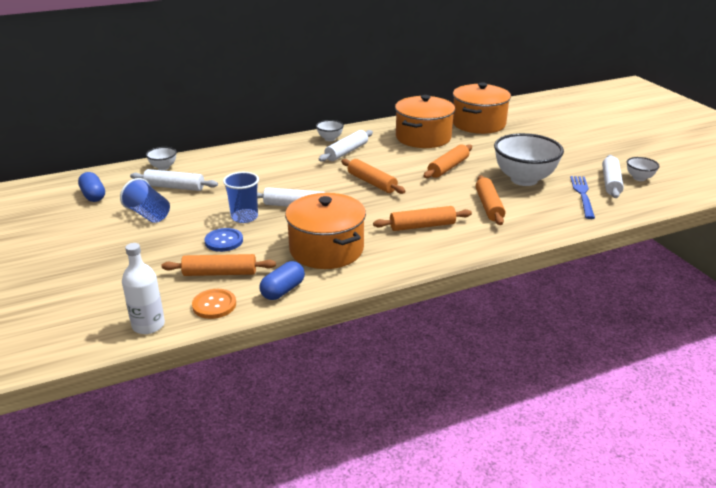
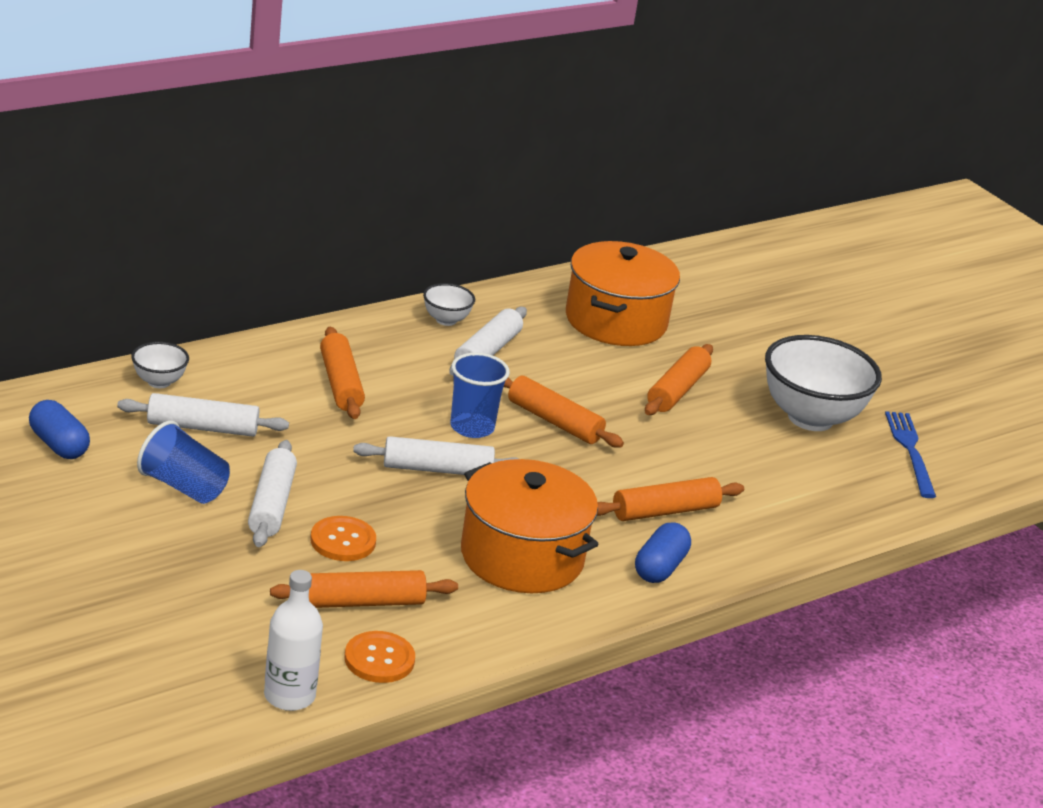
camera: 15 degrees left, 0 degrees up
(224, 241) = (343, 541): blue button -> orange button
(244, 217) = (358, 492): blue cup -> blue cup (472, 427)
(283, 290) = (479, 632): blue capsule -> blue capsule (660, 567)
(478, 124) = (707, 290): orange pot -> none
(488, 206) = (763, 472): orange rolling pin -> orange rolling pin (340, 383)
(610, 182) = (952, 425): white rolling pin -> white rolling pin (271, 504)
(639, 178) = (996, 417): white bowl -> none

